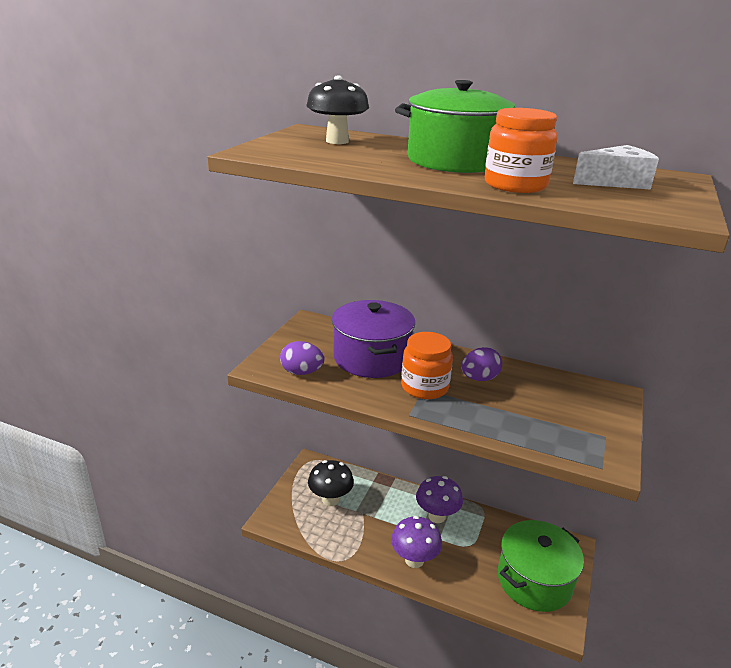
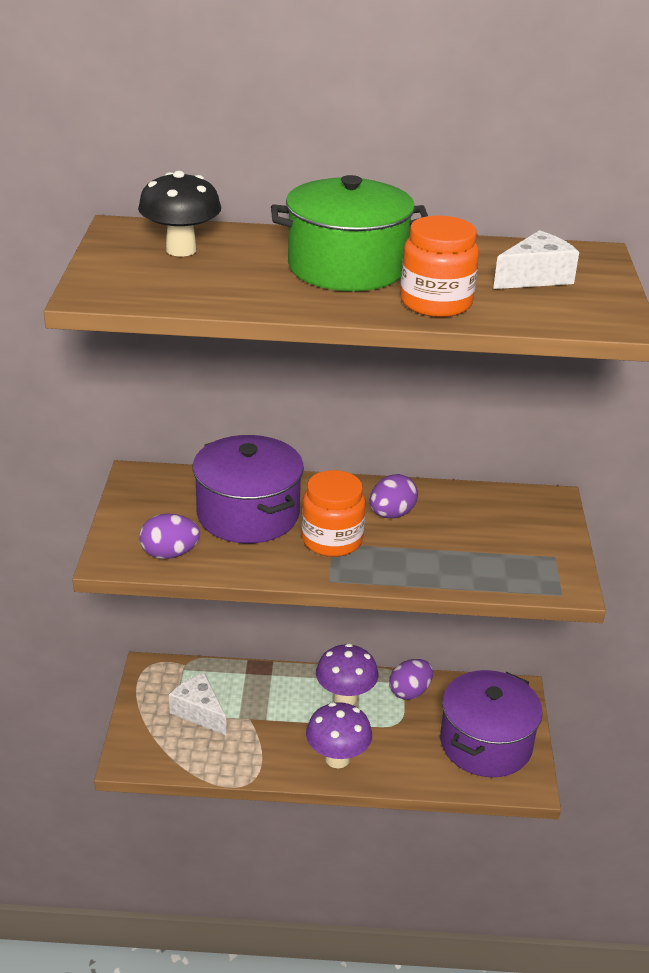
camera: 20 degrees left, 5 degrees up
(330, 500) = (199, 712): black mushroom -> white cheese
(486, 524) = (410, 692): none -> purple egg
(534, 580) = (486, 743): green pot -> purple pot

